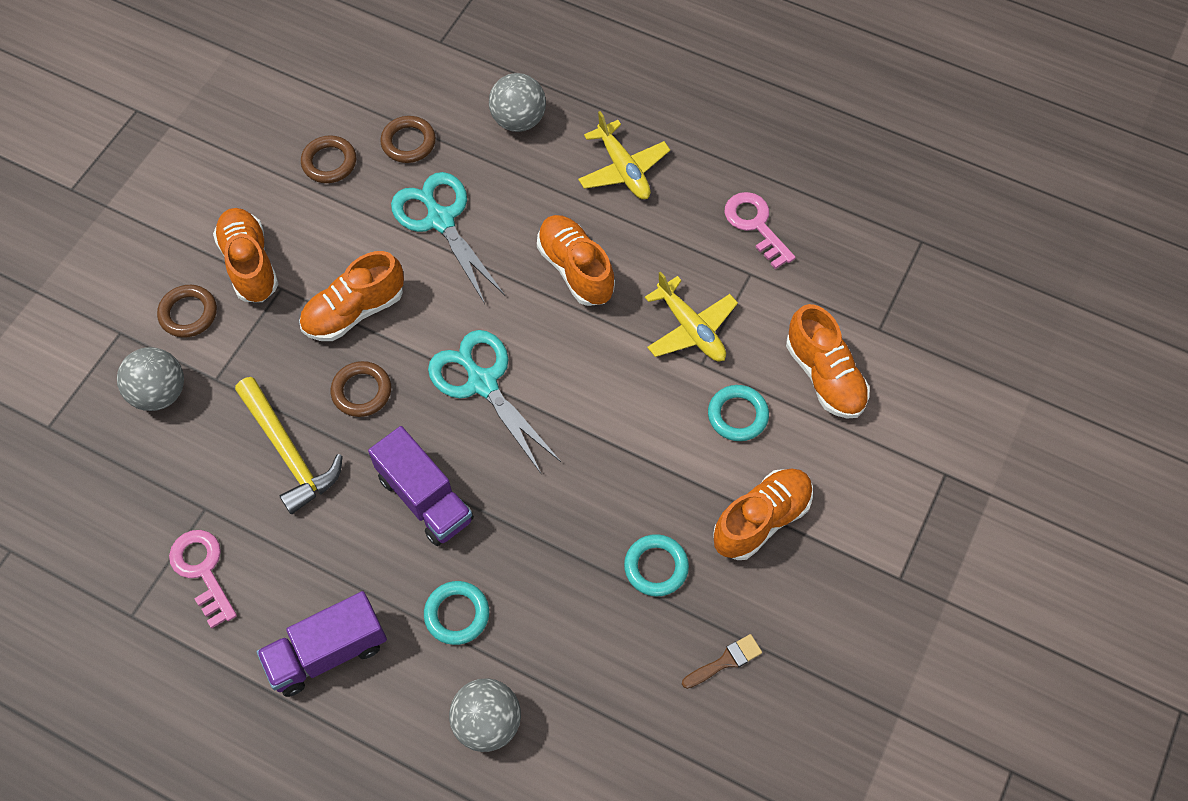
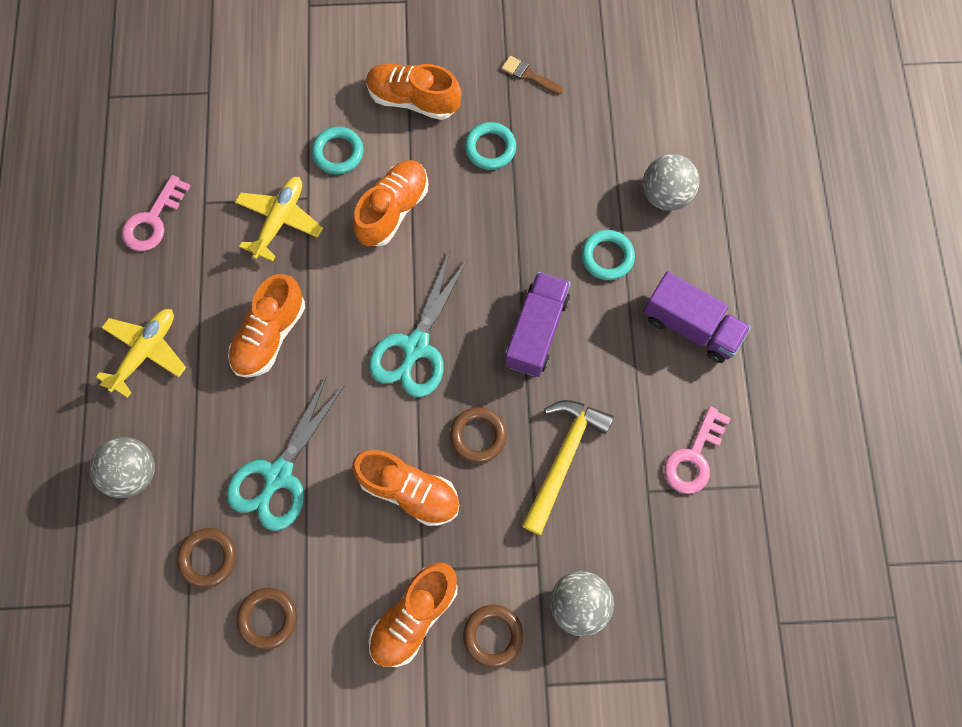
camera: 120 degrees left, 10 degrees up
(824, 376) = (271, 111): orange shoe -> orange shoe (393, 210)

